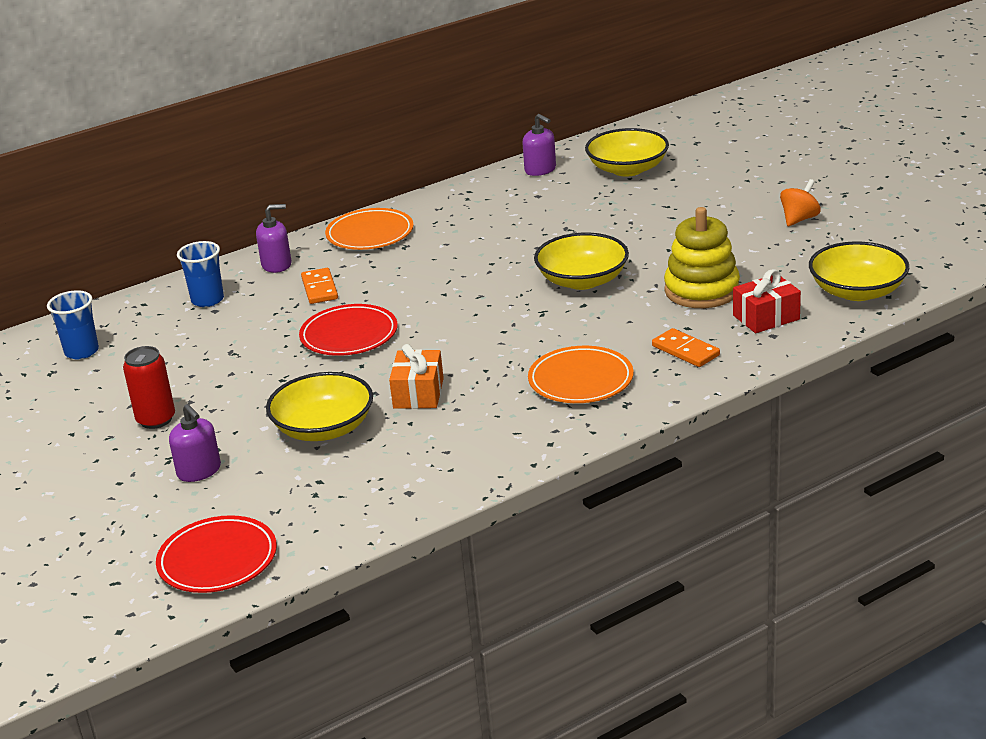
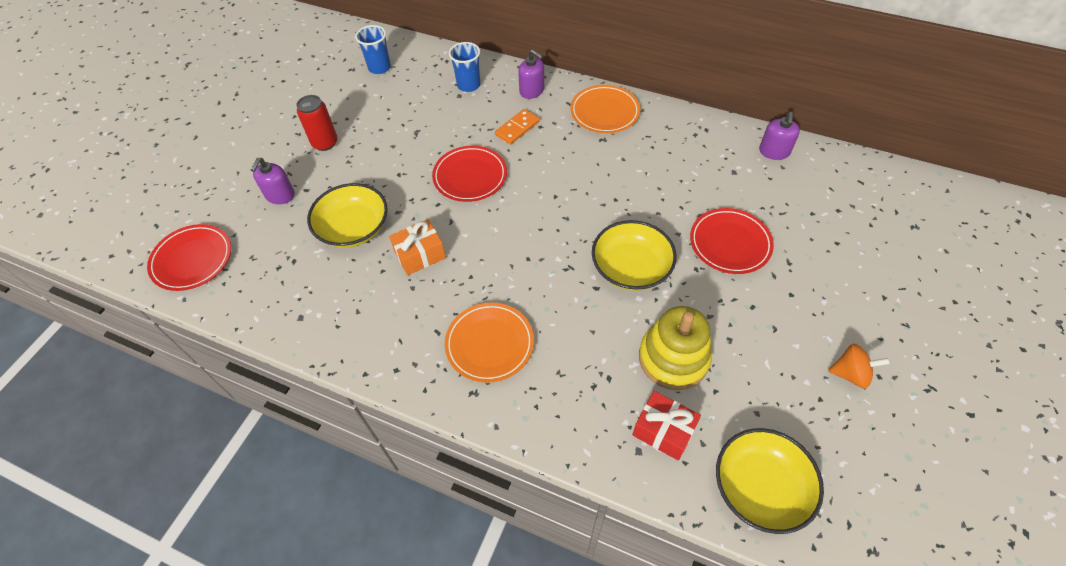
camera: 55 degrees right, 25 degrees up
(614, 225) = (730, 243): none -> red plate
(627, 169) = (825, 204): yellow bowl -> none
(685, 351) = (573, 395): orange domino -> none

